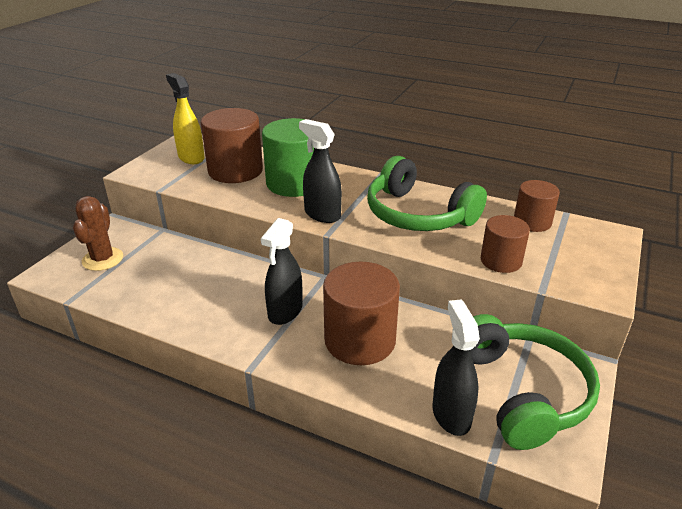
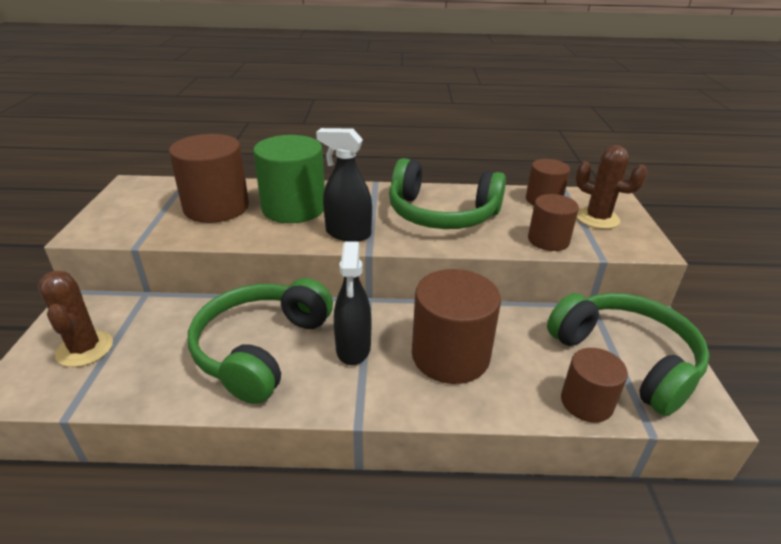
camera: 25 degrees left, 0 degrees up
(191, 157) = (151, 203): yellow spray bottle -> none
(217, 292) = (261, 349): none -> green headphones
(451, 414) = (586, 402): black spray bottle -> brown cylinder
(573, 252) = (597, 218): none -> brown cactus

